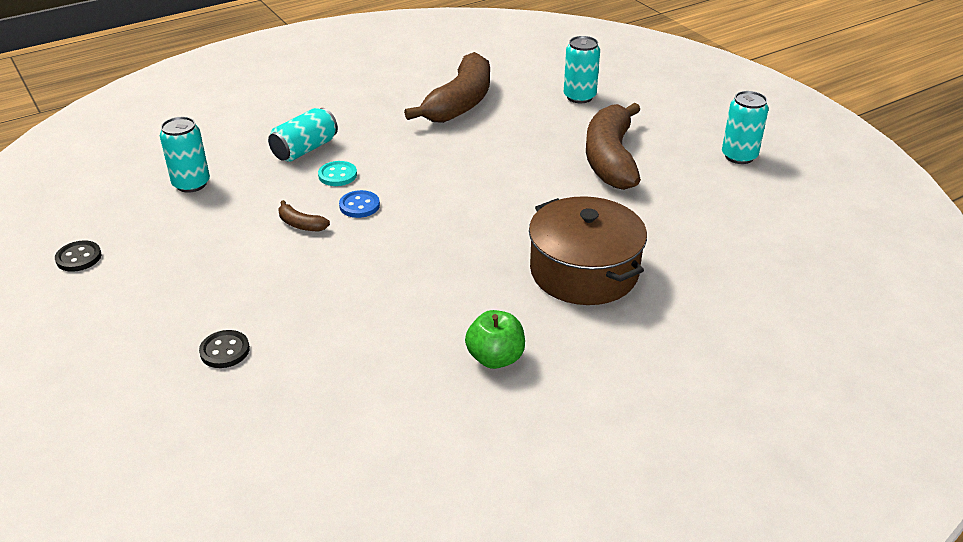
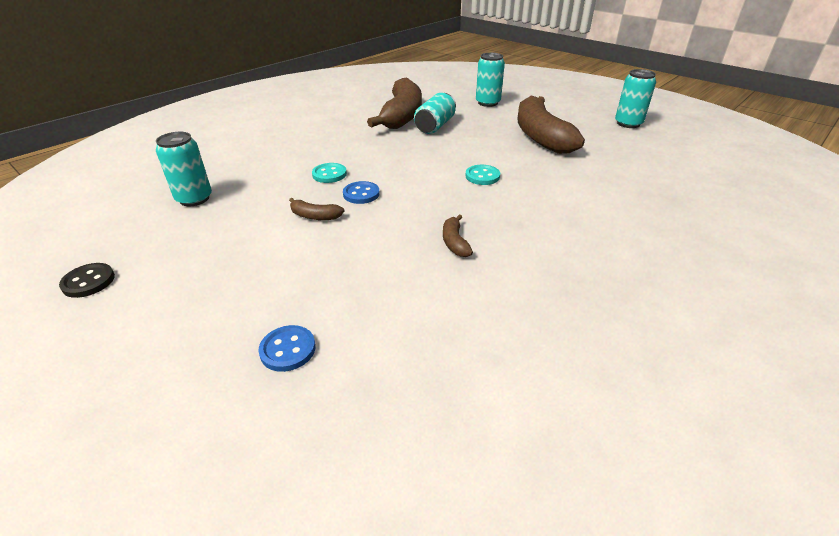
camera: 15 degrees left, 0 degrees up
(225, 351) = (288, 350): black button -> blue button
(305, 149) = (291, 160): turquoise can -> turquoise can (435, 126)
(424, 278) = (454, 242): none -> brown banana
(495, 358) = (568, 302): green apple -> none
(503, 204) = (482, 176): none -> turquoise button
(584, 271) = (585, 215): brown pot -> none

